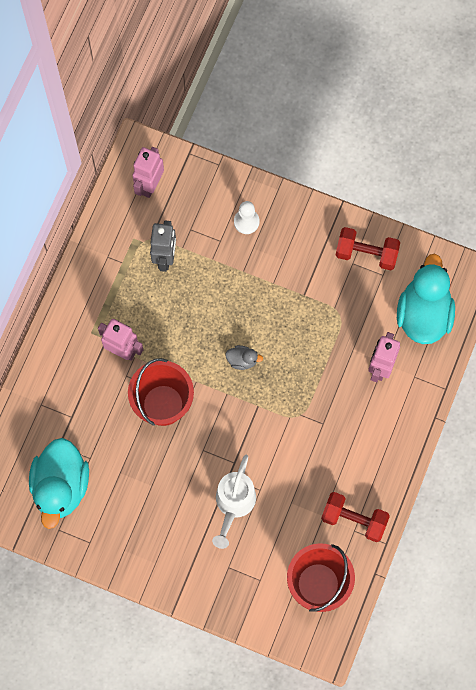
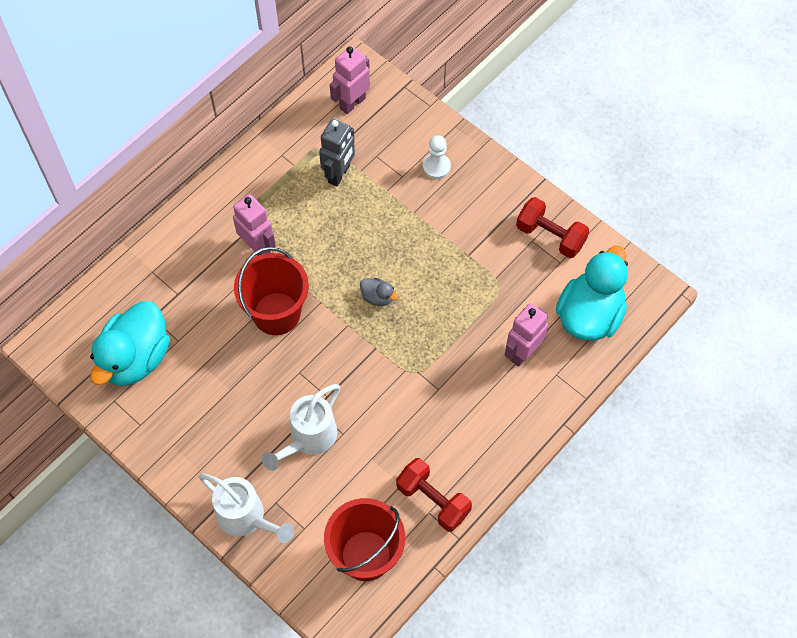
camera: 20 degrees right, 10 degrees down
(210, 588) = (246, 518): none -> white watering can

